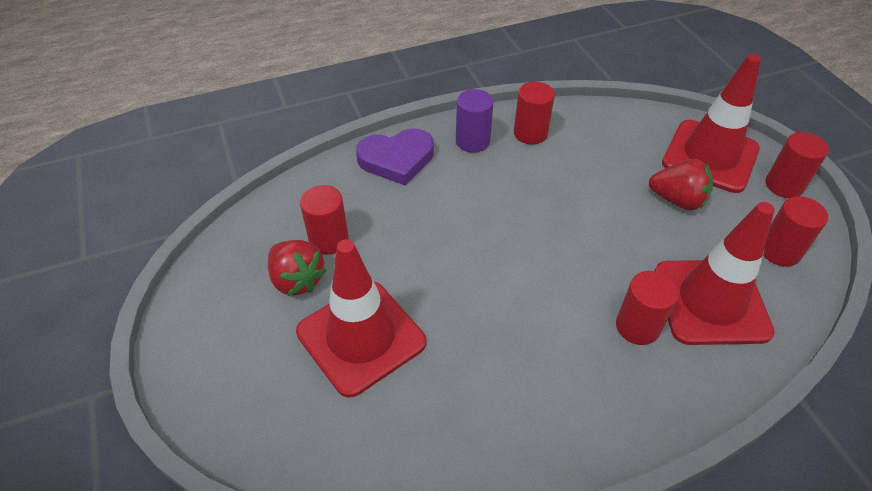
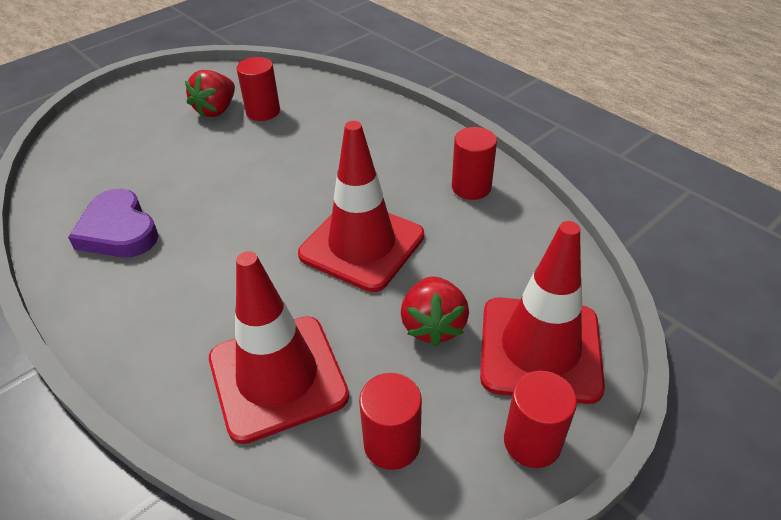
camera: 70 degrees right, 5 degrees down
(361, 337) = (169, 154): red traffic cone -> red traffic cone (362, 245)
(397, 159) = (376, 118): purple heart -> purple heart (118, 230)
(472, 141) = (431, 153): purple cylinder -> none
(637, 326) = (224, 318): red cylinder -> none

